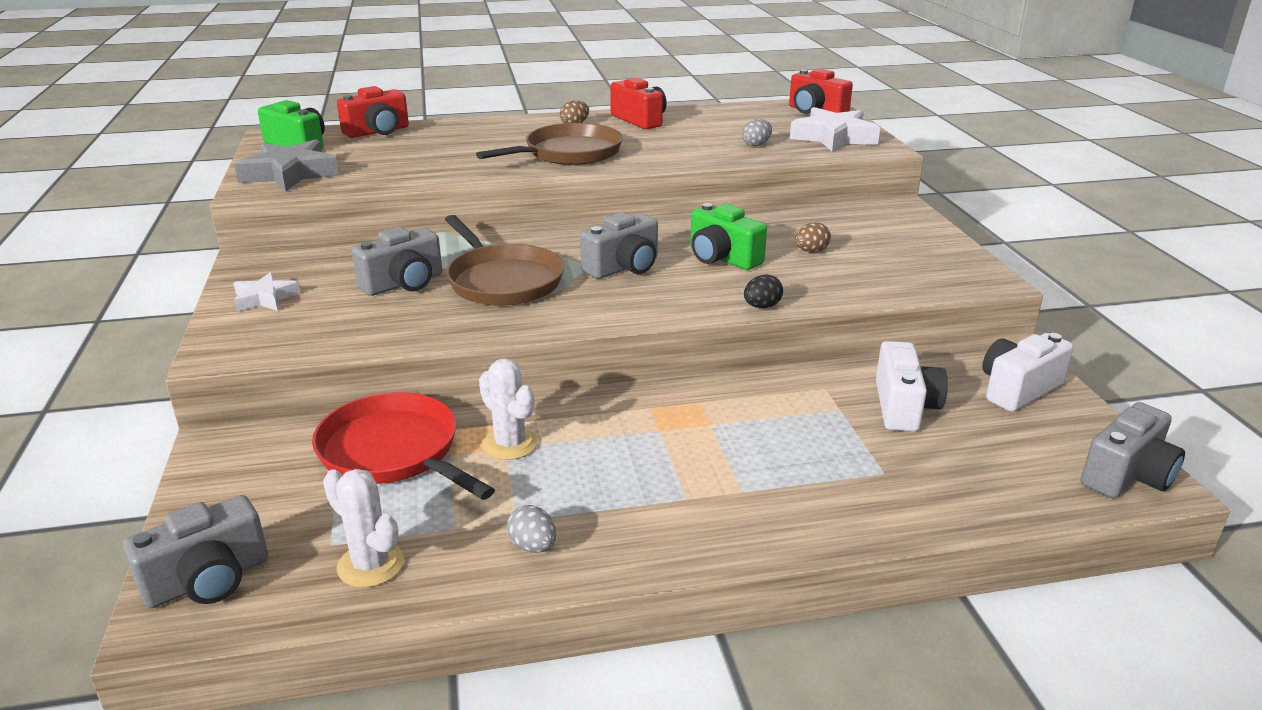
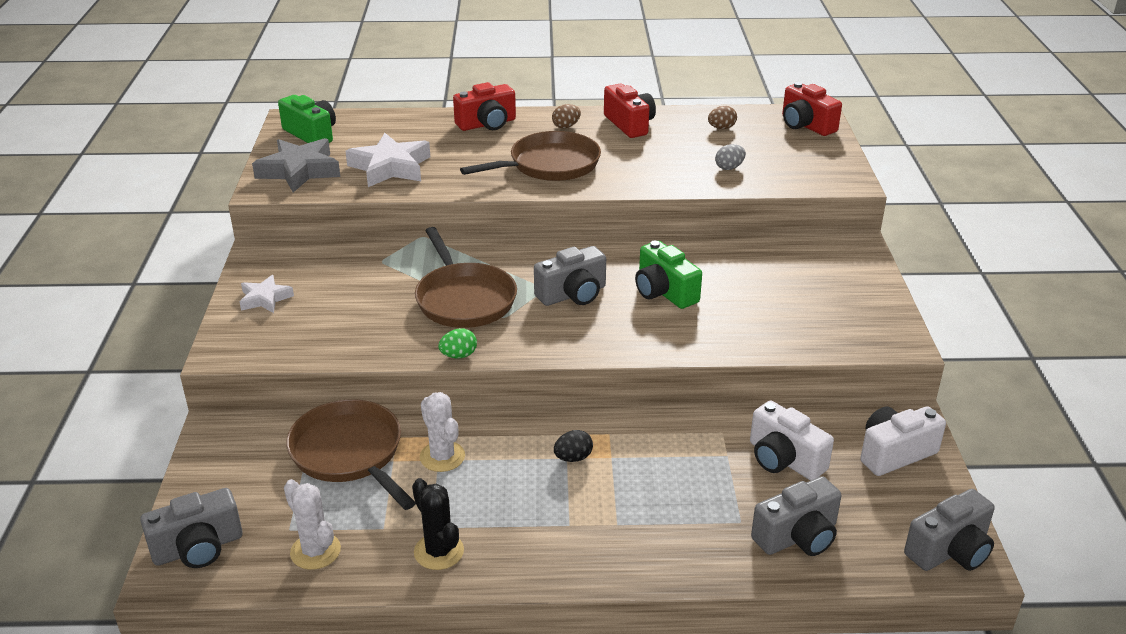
camera: 10 degrees right, 5 degrees up
(377, 132) = (384, 122): red camera -> red camera (487, 124)
(394, 452) = (350, 453): red pan -> brown pan
(403, 284) = (380, 294): grey camera -> grey camera (797, 536)
(511, 331) = (458, 355): none -> green egg
(533, 546) = (439, 551): grey egg -> black cactus
(762, 307) = (680, 351): black egg -> black egg (573, 458)
(811, 251) = (748, 292): brown egg -> brown egg (721, 128)
(834, 137) = (809, 163): white star -> white star (390, 167)
(904, 407) = (784, 459): white camera -> white camera turned 120 degrees clockwise

